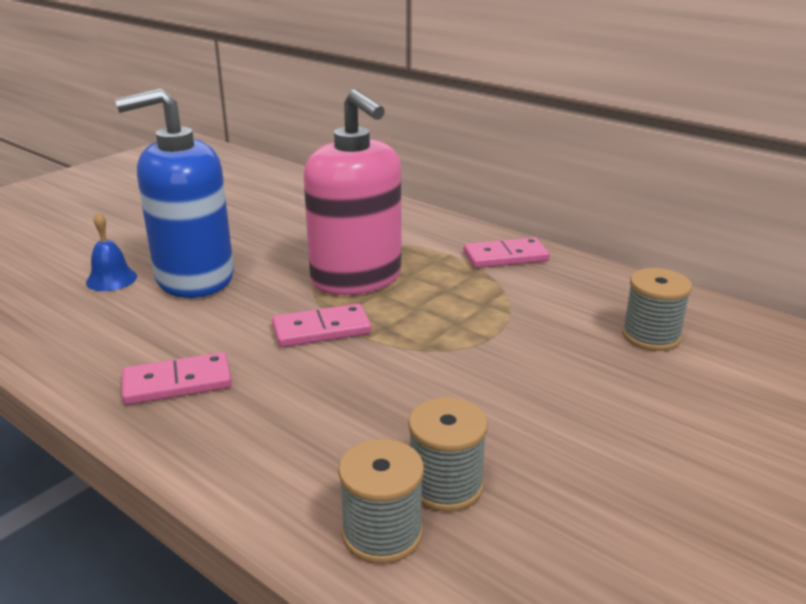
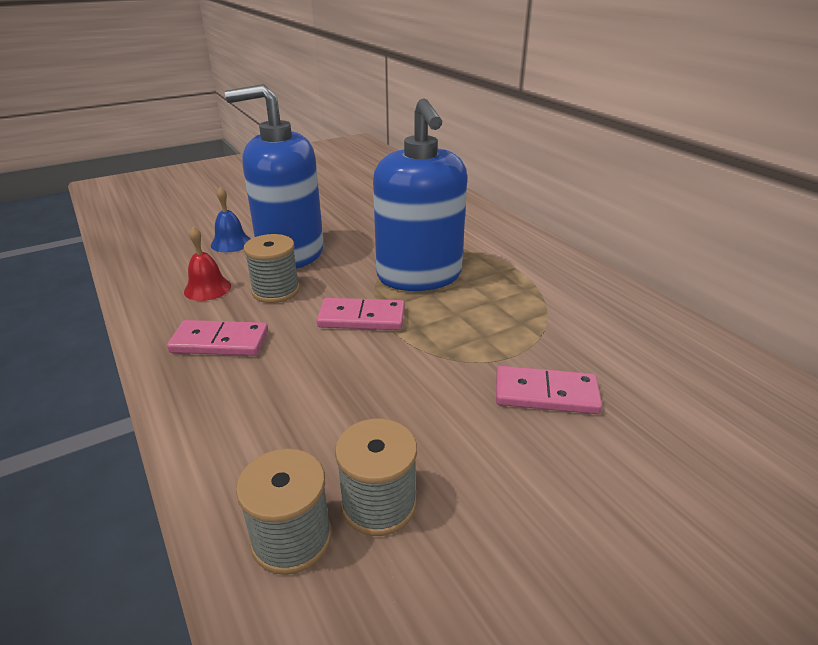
camera: 20 degrees right, 5 degrees up
(119, 332) = (207, 288): none -> red bell
(356, 278) = (419, 276): pink soap dispenser -> blue soap dispenser
(505, 257) = (566, 279): pink domino -> pink domino (546, 393)
(651, 336) = (676, 391): grey spool -> grey spool (276, 291)

